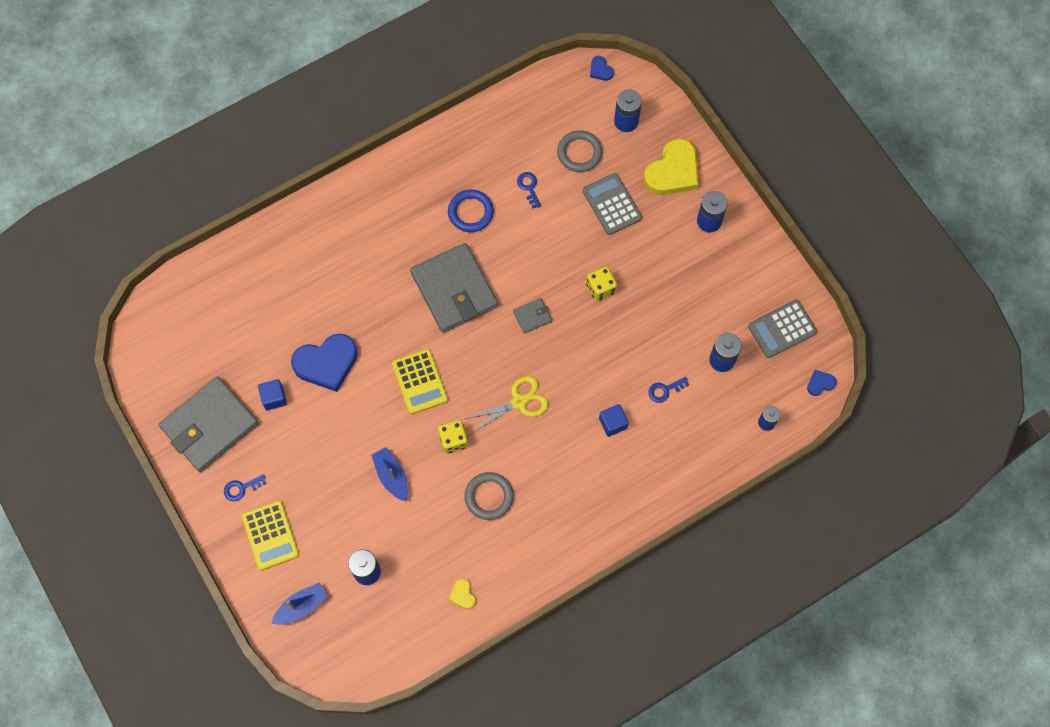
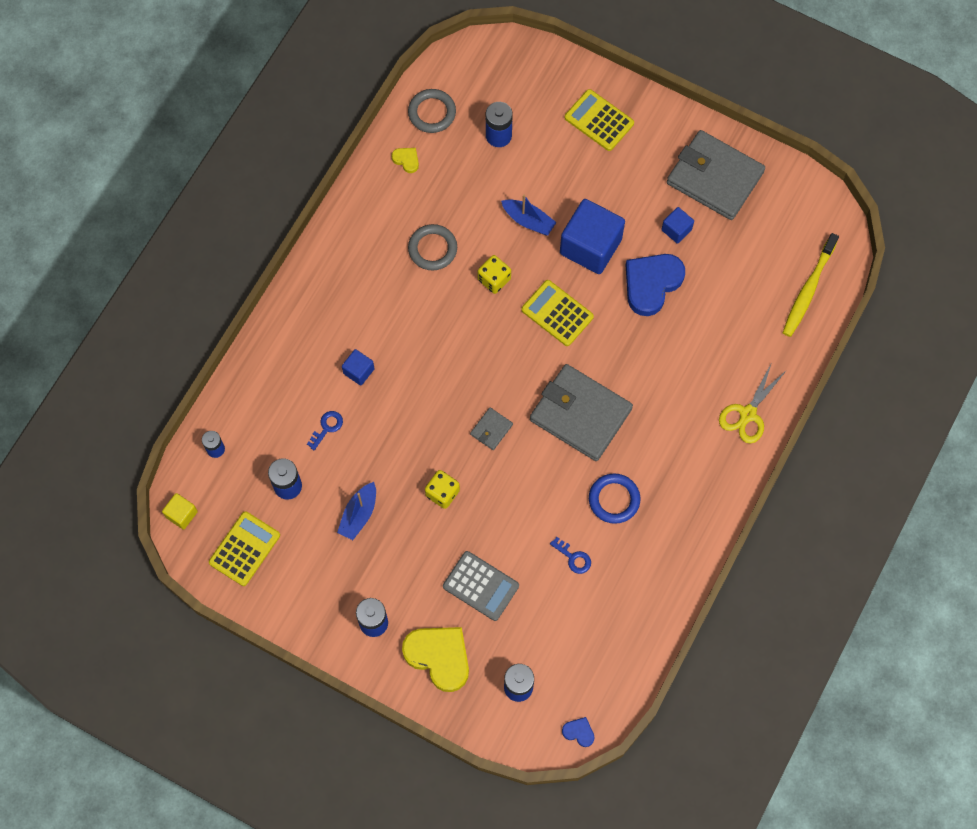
camera: 150 degrees right, 0 degrees up
(205, 289) = (808, 289): none -> yellow toothbrush
(209, 426) = (714, 177): grey wallet -> grey wallet turned 75 degrees counterclockwise
(241, 488) = (650, 143): blue key -> none
(301, 606) = (535, 82): blue boat -> blue boat (359, 514)
(354, 424) = (590, 246): none -> blue cube
(519, 401) = (456, 344): yellow scissors -> yellow scissors (748, 414)
(579, 153) = (545, 624): grey ring -> grey ring (432, 113)
(673, 171) = (439, 657): yellow heart -> yellow heart turned 120 degrees clockwise
(782, 329) = (244, 549): grey calculator -> yellow calculator
(820, 383) = (181, 514): blue heart -> yellow cube

